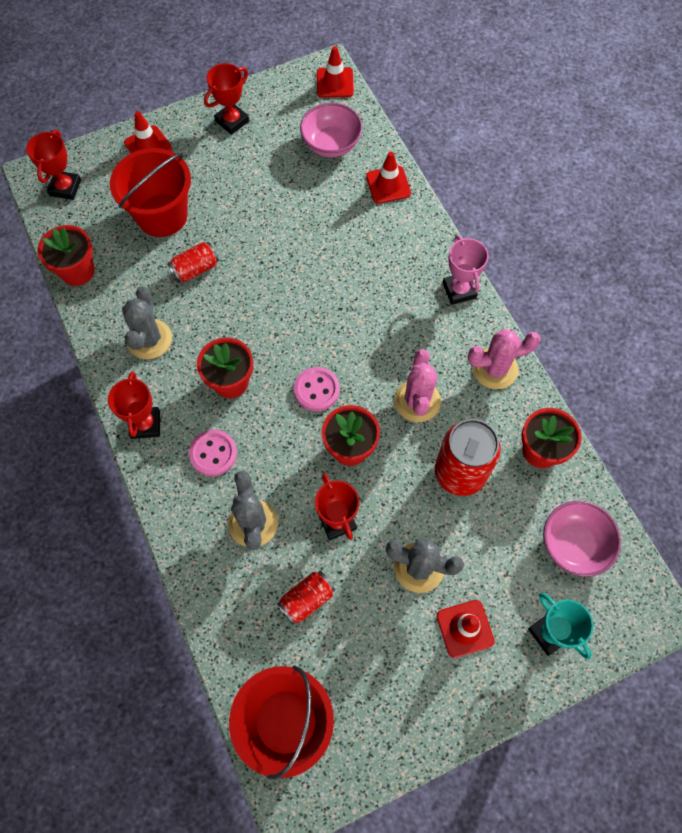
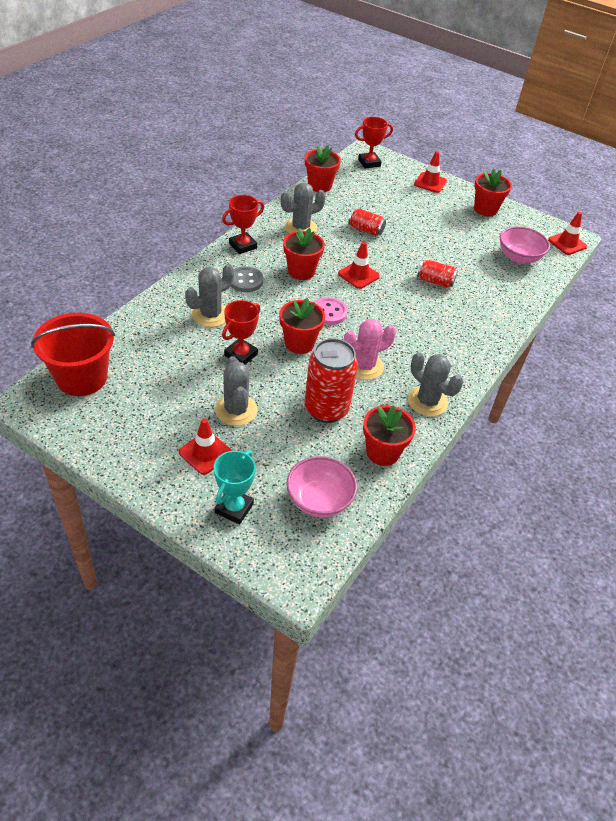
camera: 55 degrees right, 20 degrees down
(162, 215) = (389, 204): red bucket -> none
(213, 453) = (245, 281): pink button -> grey button
(232, 121) = (485, 209): red trophy -> red flower pot
(307, 599) = (174, 359): red can -> red can (435, 281)
(388, 185) = (518, 295): red traffic cone -> red traffic cone (358, 275)
(459, 290) = (472, 360): pink trophy -> none
(494, 368) = (427, 401): pink cactus -> grey cactus

